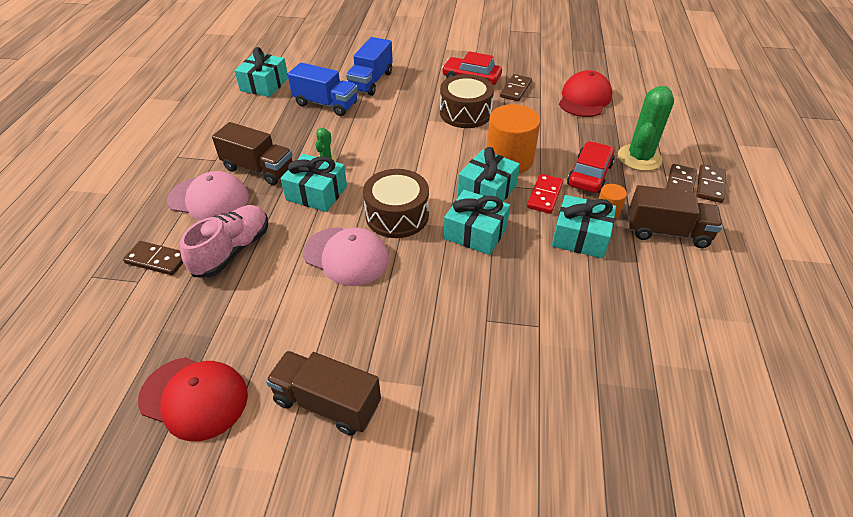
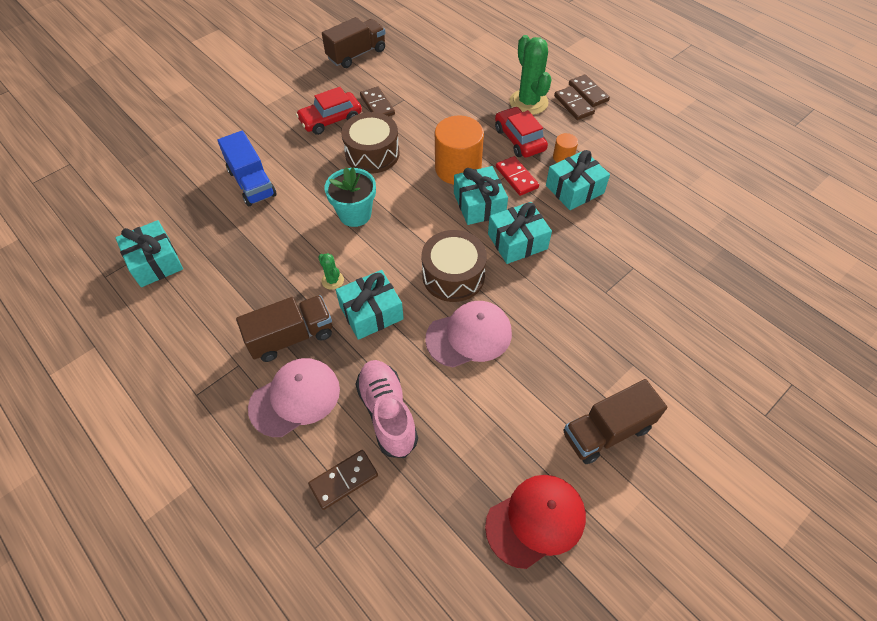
camera: 50 degrees left, 10 degrees up
(326, 104) = (248, 234): blue truck -> none
(398, 136) = (355, 214): none -> turquoise flower pot
(584, 99) = (434, 78): red cap -> none
(667, 232) = (609, 145): brown truck -> brown truck (356, 54)

